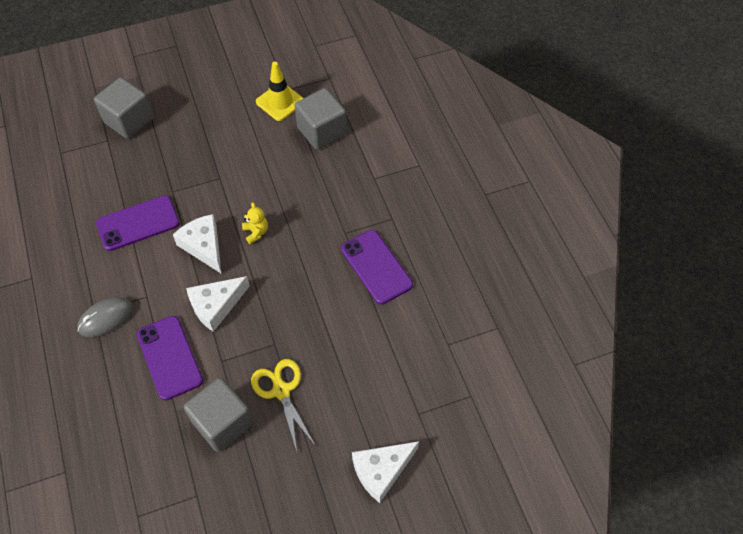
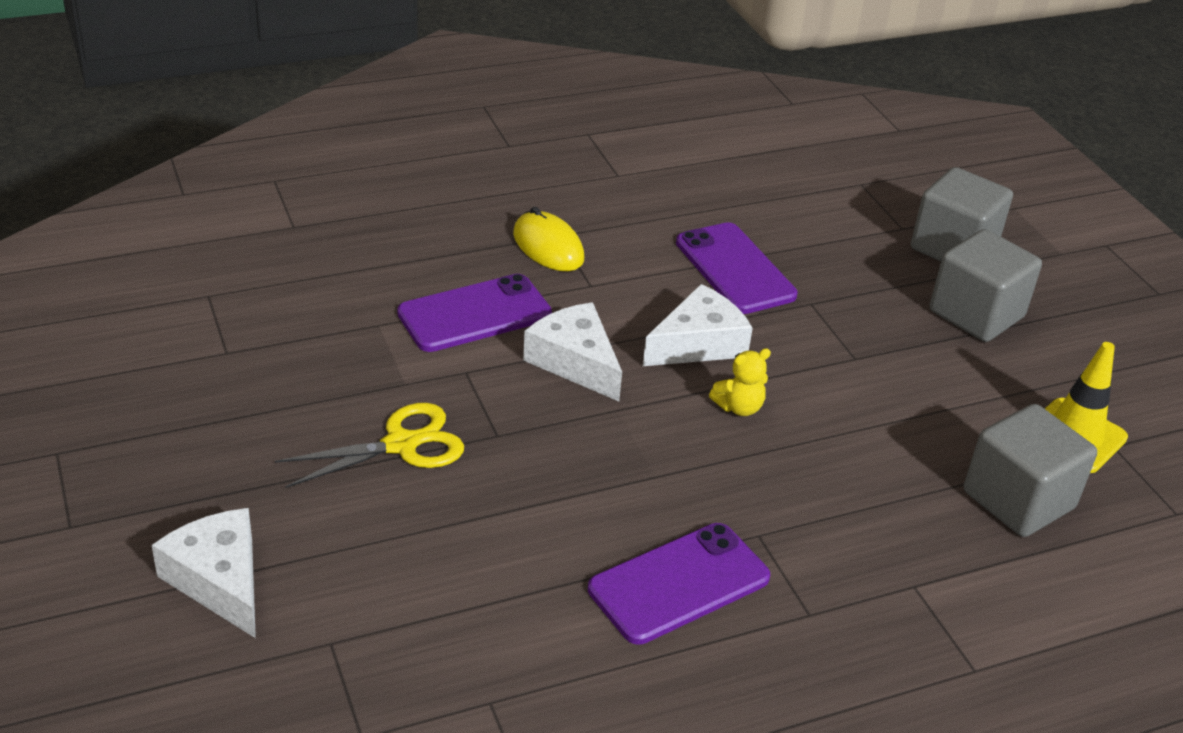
camera: 85 degrees right, 20 degrees down
(105, 318) = (548, 247): grey mouse -> yellow mouse
(222, 423) = (348, 376): grey cube -> grey cube (976, 314)

